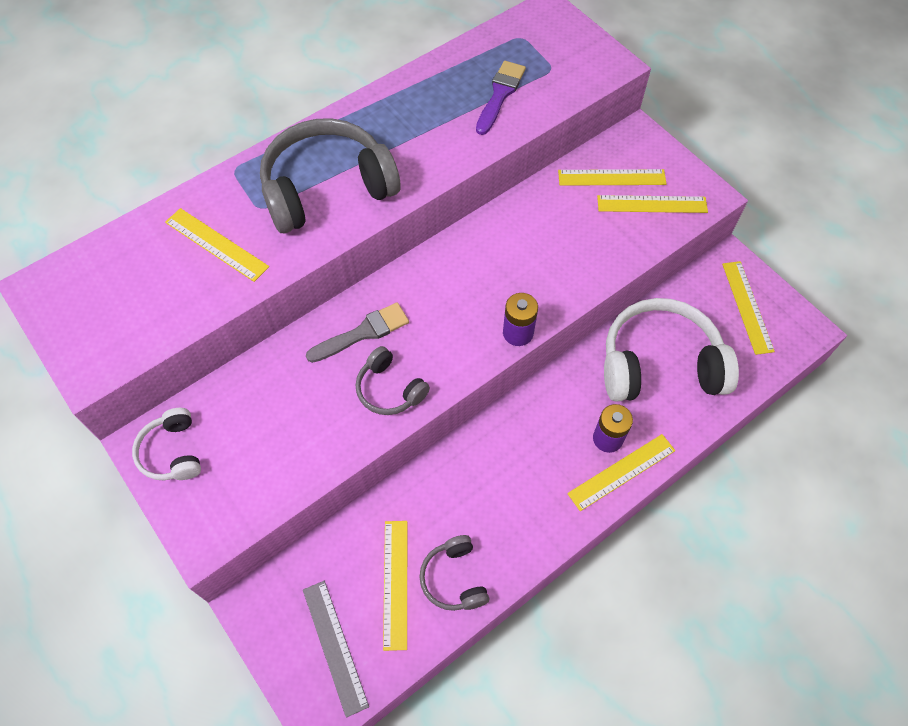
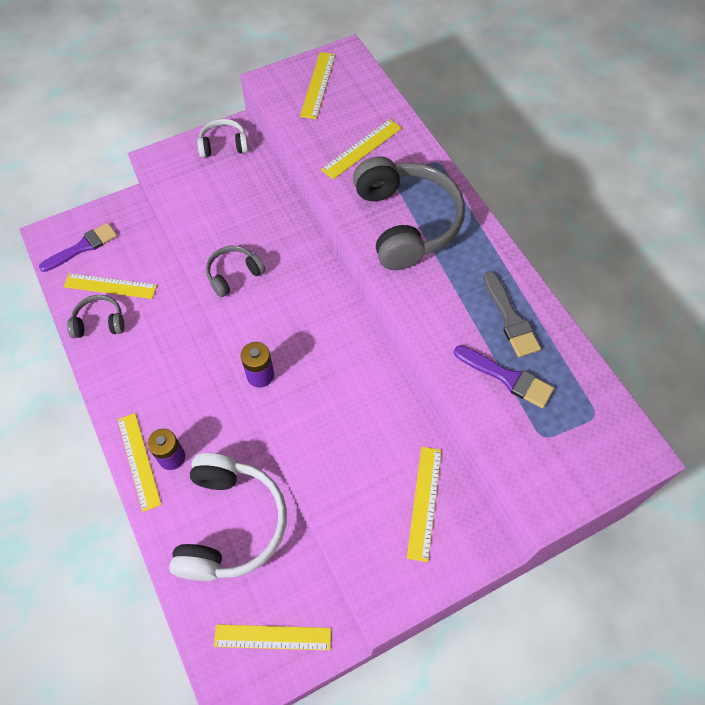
camera: 100 degrees right, 0 degrees up
(334, 646) = (83, 247): grey ruler -> purple brush
(363, 333) = (290, 262): grey brush -> grey brush (510, 319)
(652, 204) = (382, 535): yellow ruler -> yellow ruler (318, 85)

